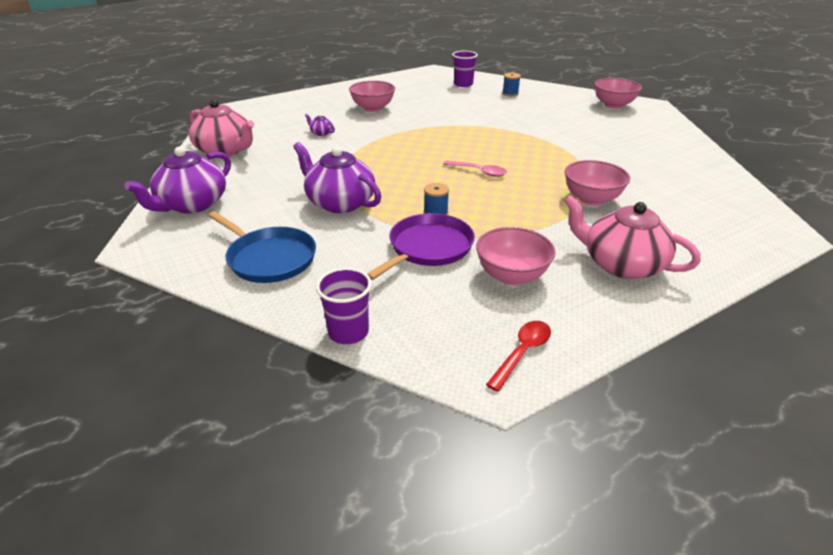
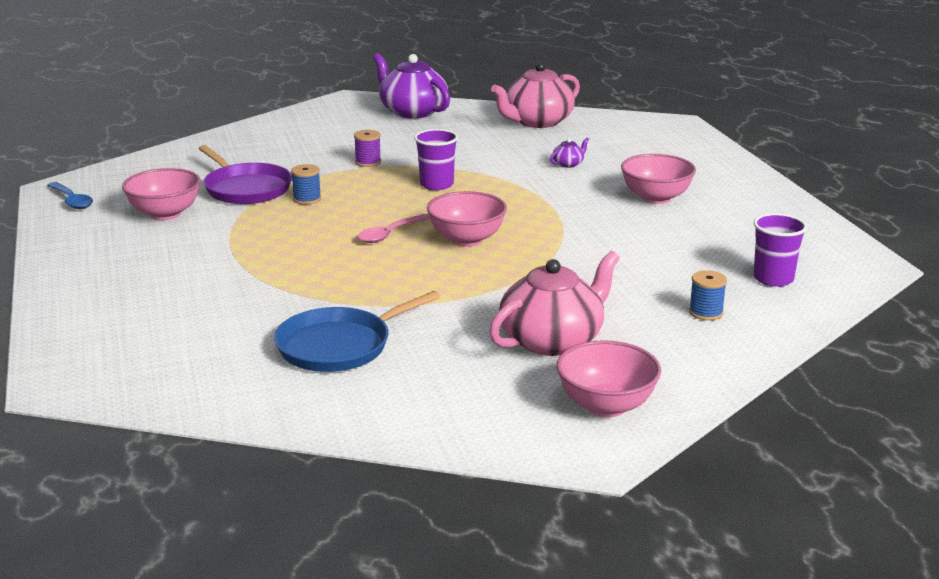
camera: 105 degrees right, 10 degrees down
(269, 258) = (290, 135): blue pan -> blue pan (339, 346)
(340, 202) = (368, 162): purple teapot -> purple spool
(348, 332) = (164, 153): purple cup -> purple cup (436, 184)
(522, 352) = (72, 201): red spoon -> blue spoon
(591, 199) = (262, 284): pink bowl -> pink bowl (466, 240)
(621, 264) = (125, 265): pink teapot -> pink teapot (552, 340)

